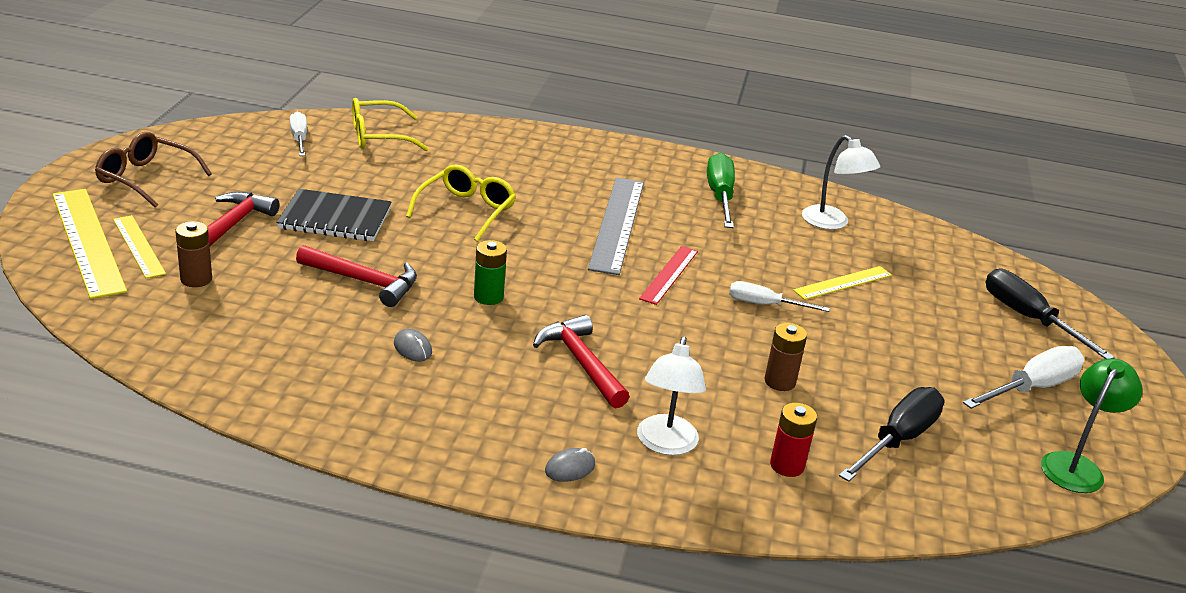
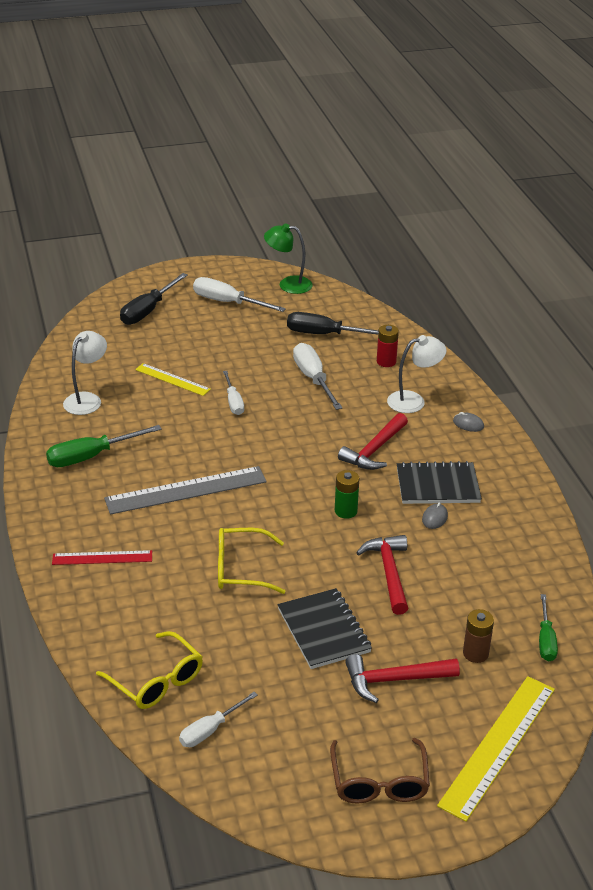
camera: 115 degrees left, 5 degrees up
(139, 246) = (472, 712): yellow ruler -> none
(150, 327) = (545, 640): none -> green screwdriver
(467, 378) = (437, 485): none -> black notebook
(669, 274) = (235, 447): red ruler -> red ruler (102, 558)
(779, 381) = (313, 379): brown battery -> white screwdriver

